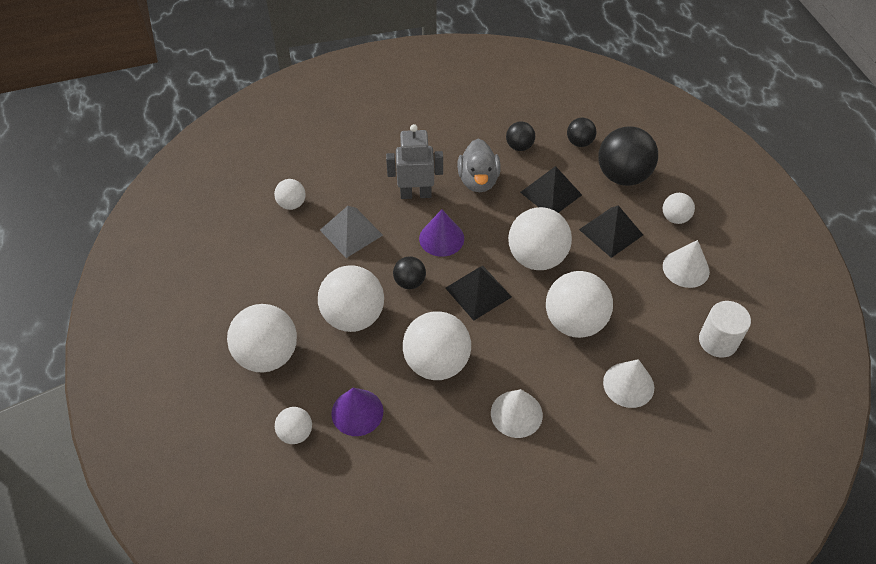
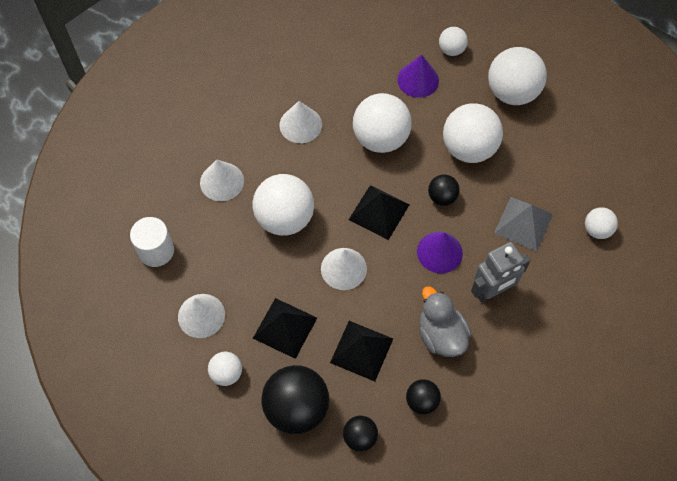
camera: 155 degrees right, 10 degrees up
(536, 257) = (343, 268): white ball -> white cone

